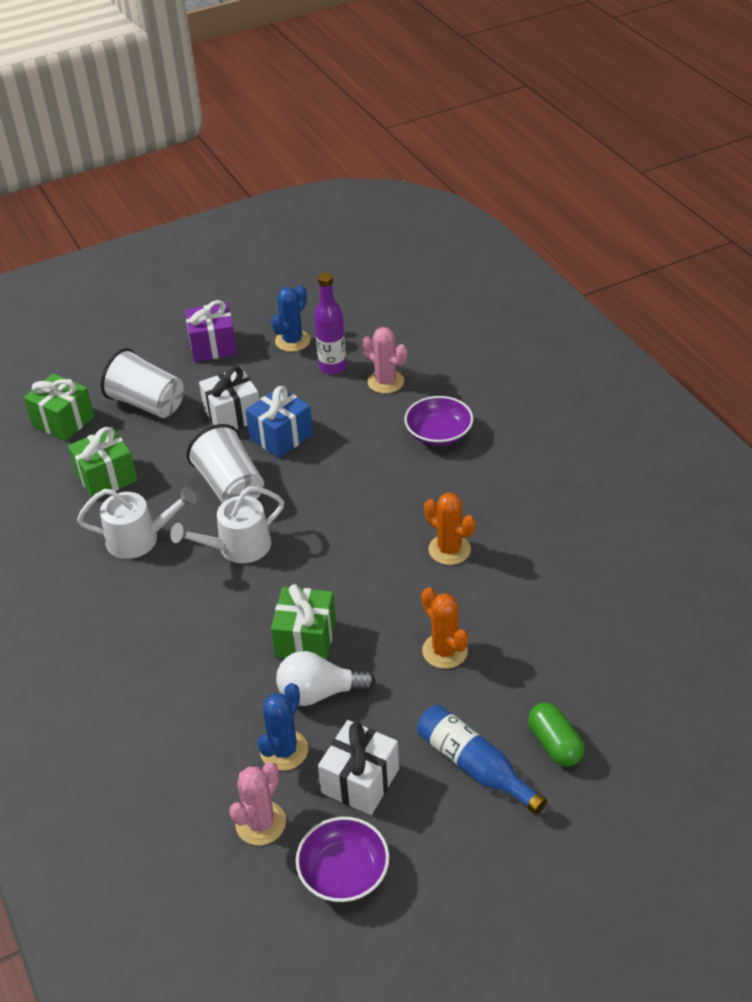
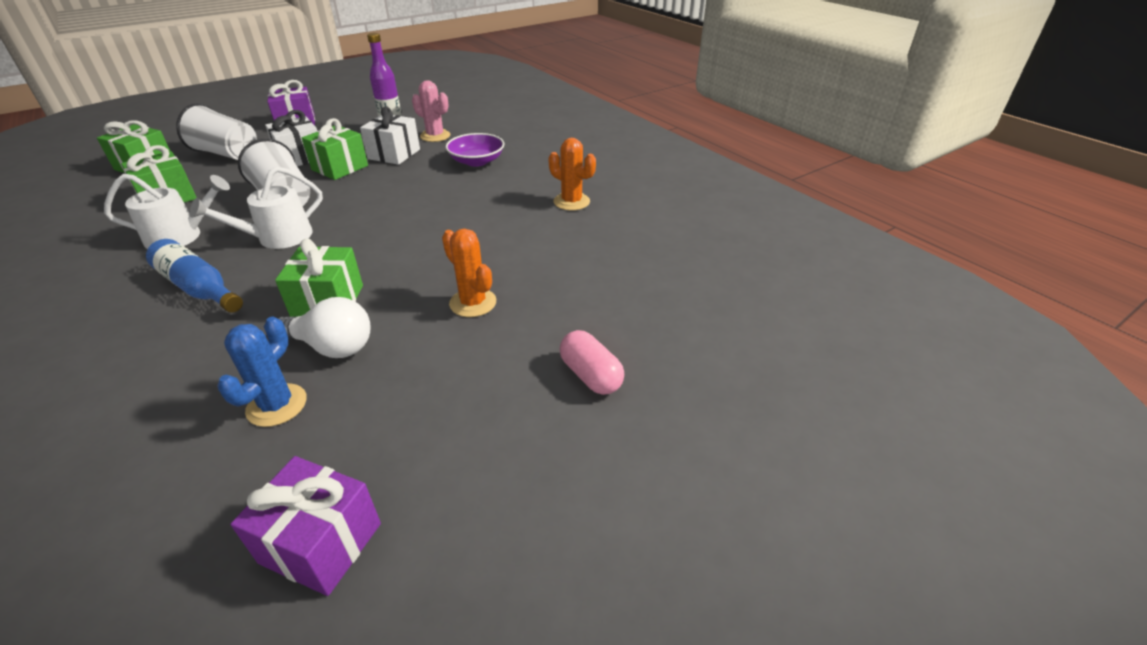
camera: 10 degrees left, 5 degrees down
(261, 823) = (222, 490): pink cactus -> none
(281, 436) = (340, 168): blue gift -> green gift
(292, 341) = (363, 118): blue cactus -> none
(319, 693) = (332, 347): white light bulb -> white light bulb turned 150 degrees counterclockwise
(344, 872) = (321, 543): purple bowl -> purple gift
(360, 781) = (363, 430): white gift -> white gift (394, 154)
(449, 550) = (482, 229): orange cactus -> orange cactus (571, 202)
(474, 766) = (501, 403): blue bottle -> blue bottle (199, 288)
(555, 744) = (590, 375): green capsule -> pink capsule

